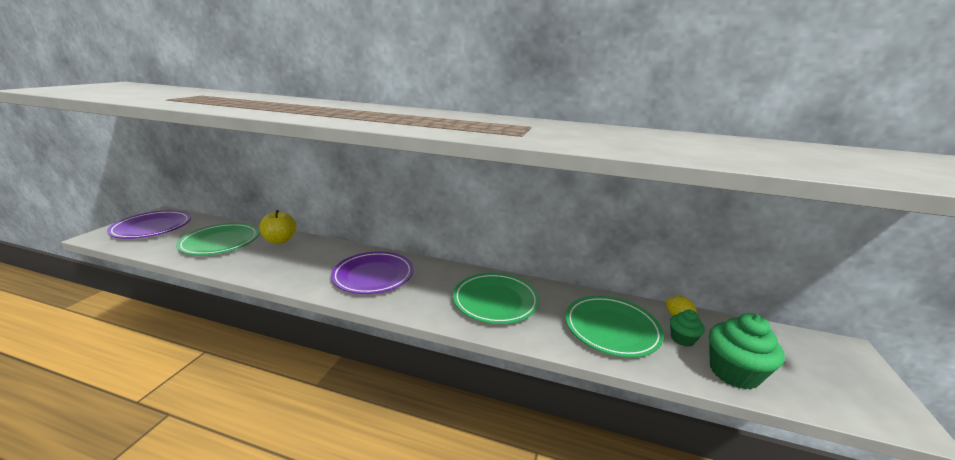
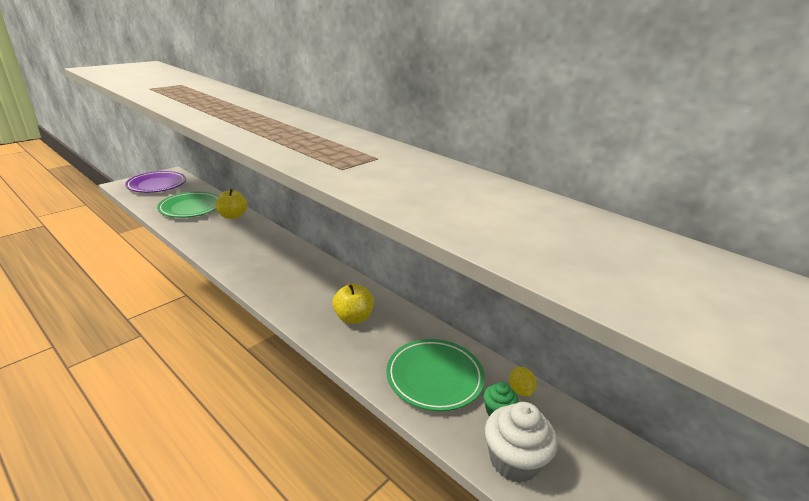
camera: 25 degrees right, 5 degrees up
(373, 276) = (275, 266): purple plate -> none
(495, 301) = (353, 318): green plate -> yellow apple
(734, 372) = (514, 461): green cupcake -> white cupcake

